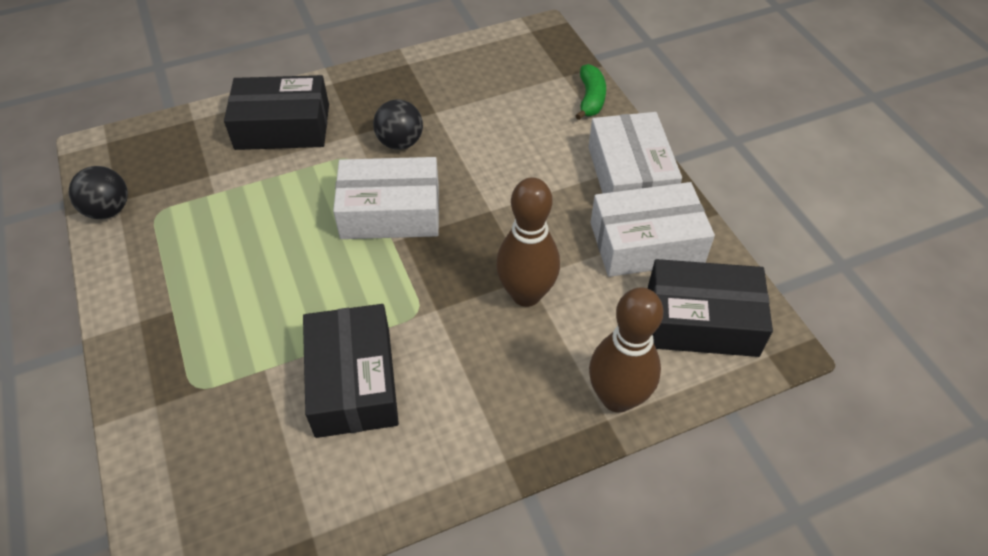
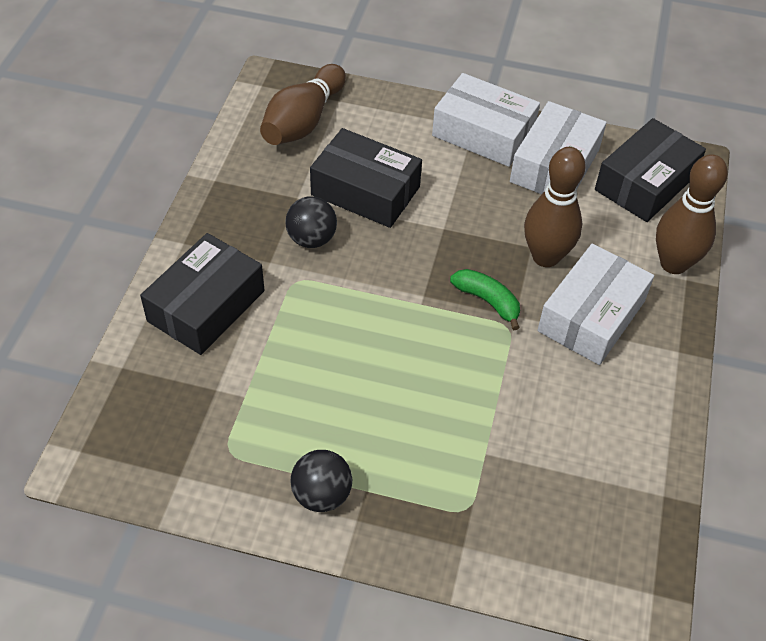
camera: 55 degrees left, 0 degrees up
(108, 210) = (186, 488): black ball -> black ball (321, 495)
(353, 381) = (544, 402): black box -> black box (365, 191)
(390, 211) = (387, 288): white box -> white box (591, 316)
(518, 71) = (303, 121): none -> brown bowling pin
(590, 99) = (381, 102): green banana -> green banana (487, 301)

